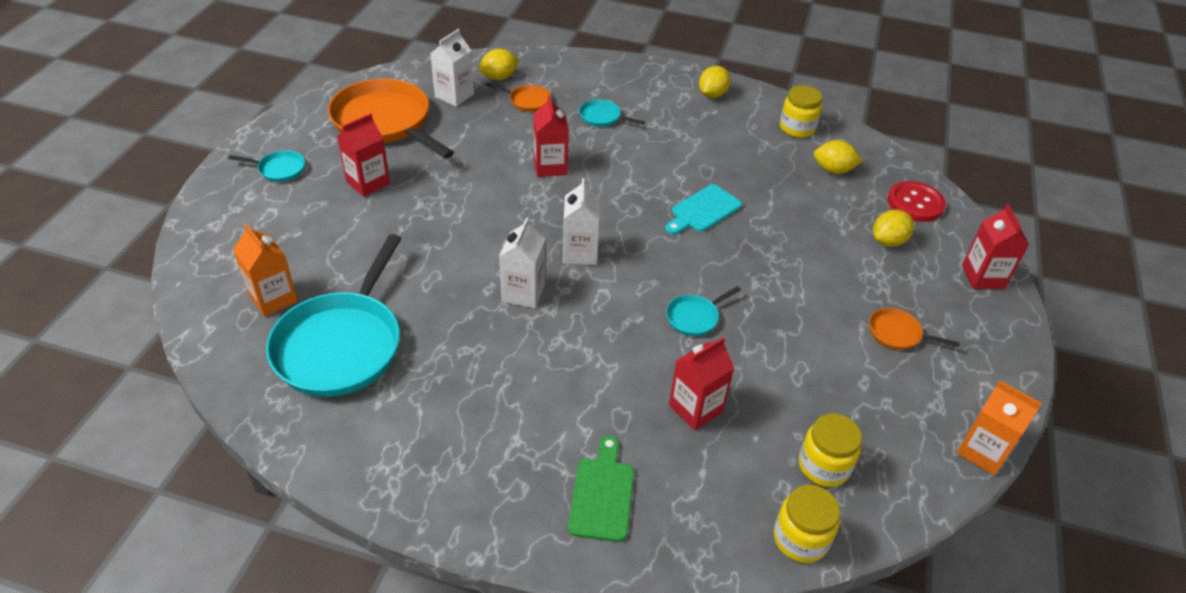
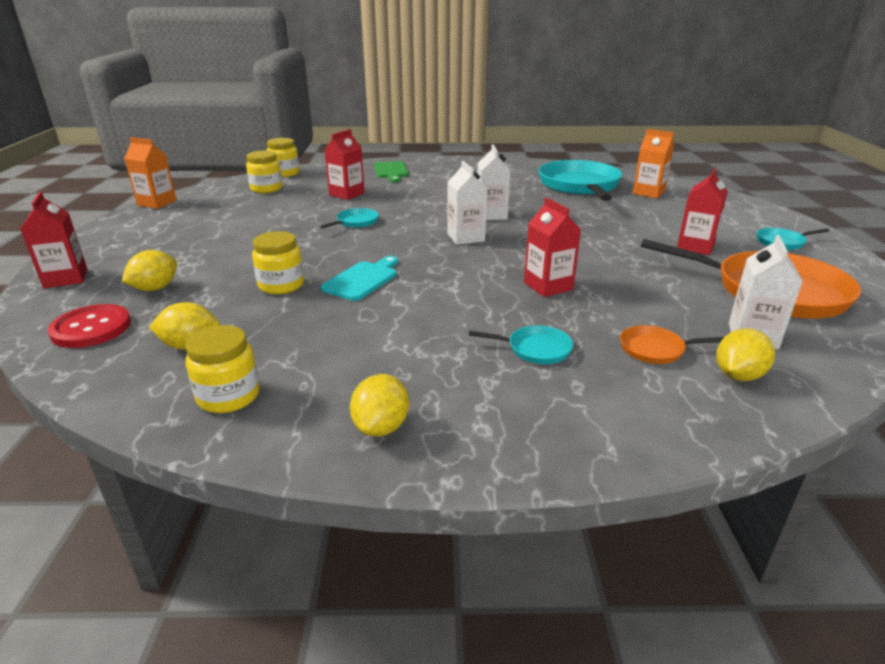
camera: 165 degrees right, 15 degrees down
(776, 219) = (281, 285): none -> yellow jar
(897, 334) = (186, 236): orange pan -> none

